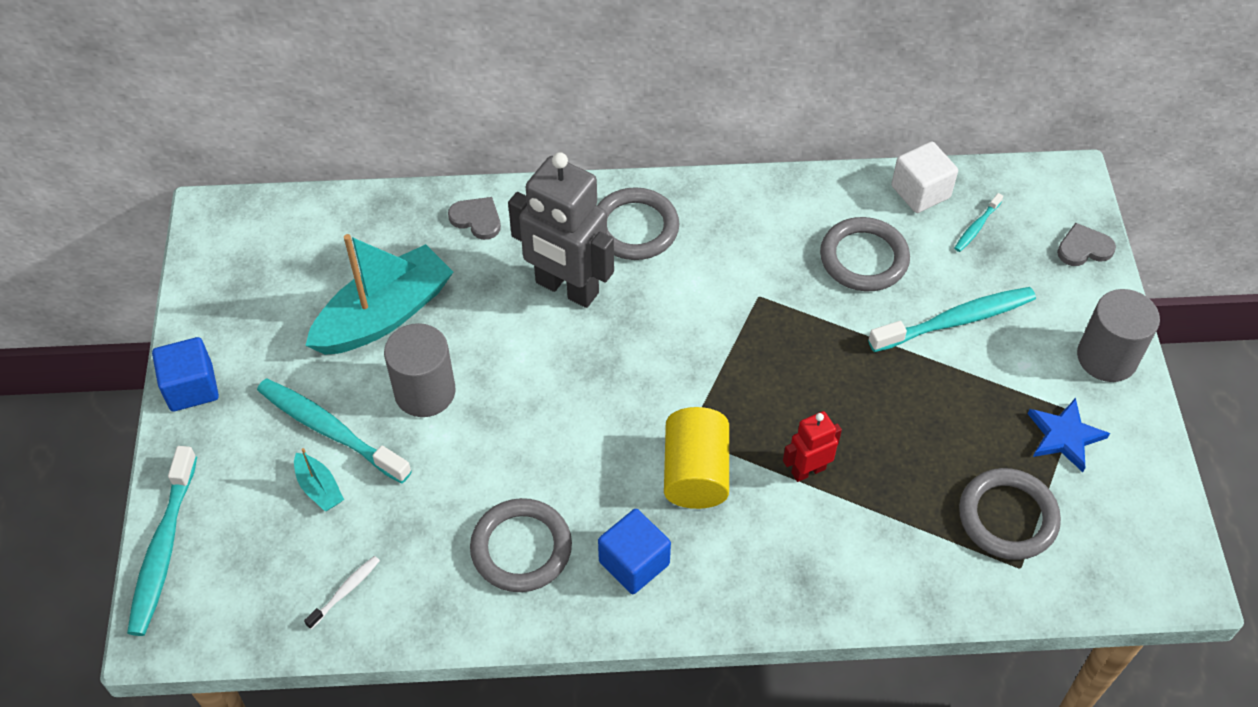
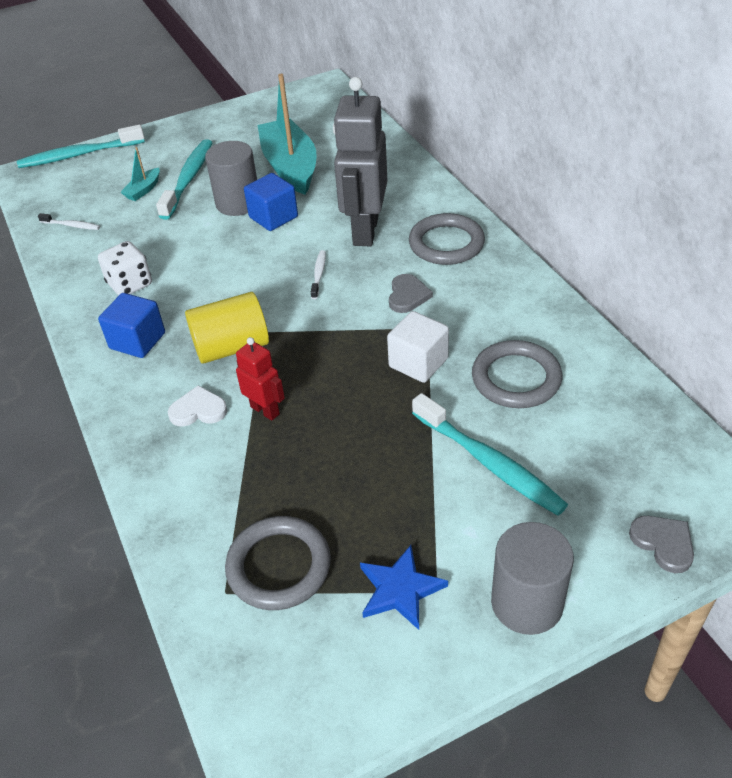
camera: 70 degrees right, 10 degrees down
(191, 387) = (195, 123): blue cube -> blue cube (273, 217)
(384, 315) = (290, 167): turquoise boat -> turquoise boat turned 135 degrees counterclockwise
(477, 219) = (398, 174): grey heart -> grey heart (407, 295)
(521, 548) = (130, 284): grey ring -> white dice
(618, 356) = (319, 274): none -> white toothbrush
(778, 530) = (198, 410): none -> white heart
(920, 192) = (627, 393): white cube -> white cube (418, 363)
(976, 227) = (618, 446): turquoise toothbrush -> none

